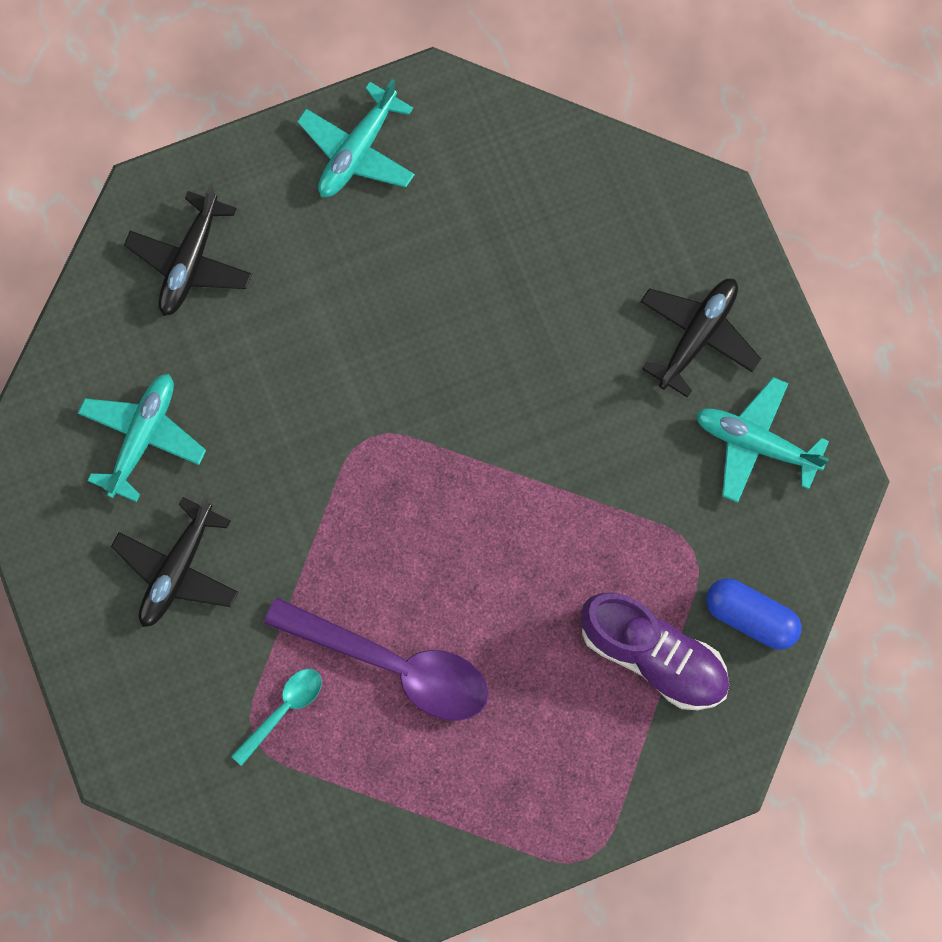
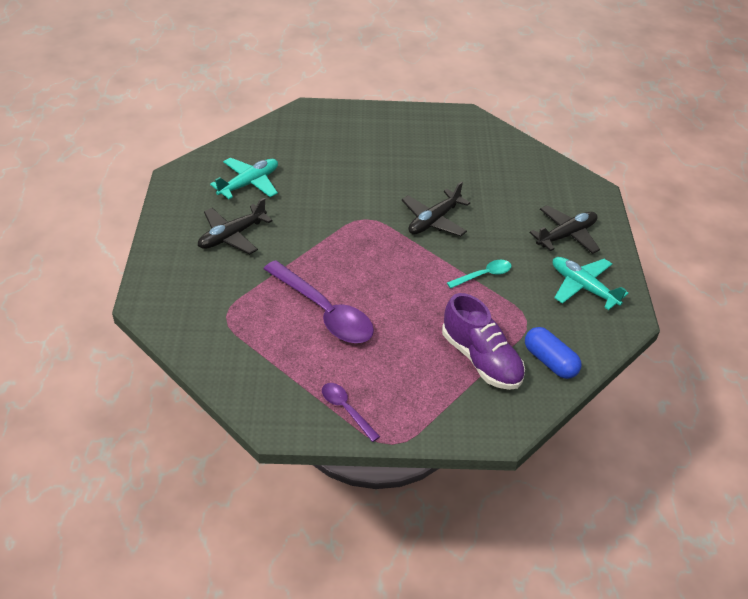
camera: 20 degrees right, 30 degrees down
(190, 262) = (314, 134): black plane -> black plane (433, 220)
(283, 710) = (250, 310): turquoise spoon -> turquoise spoon (483, 275)
(357, 151) = (418, 123): turquoise plane -> none
(503, 830) = (346, 410): none -> purple spoon

